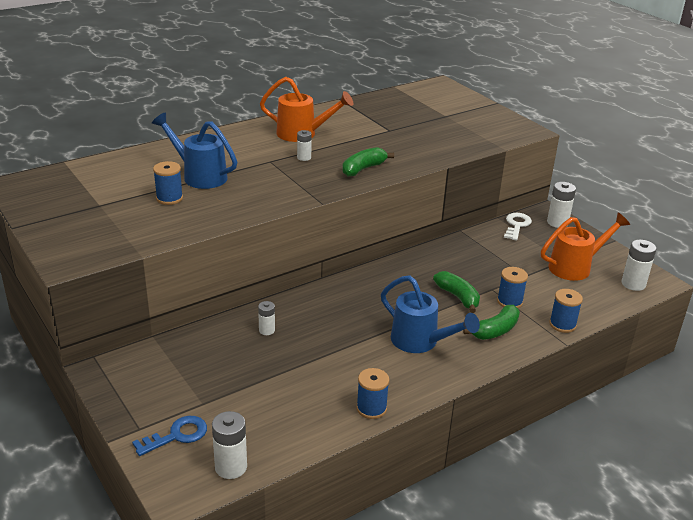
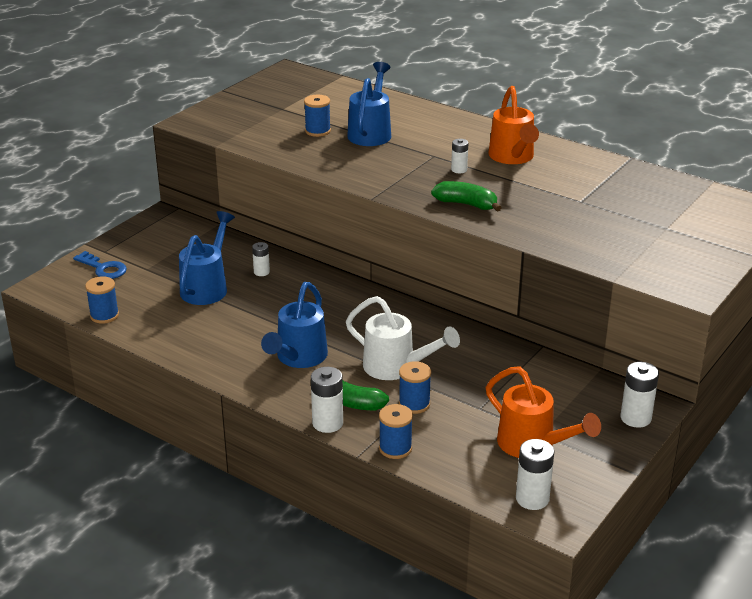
camera: 70 degrees right, 0 degrees up
(231, 467) = (78, 300): white battery -> white battery (327, 423)
(269, 369) = (207, 287): none -> blue watering can
(371, 408) = (181, 350): blue spool -> blue spool (104, 315)
(458, 297) = (396, 367): green banana -> white watering can
(516, 225) = (595, 385): white key -> none

